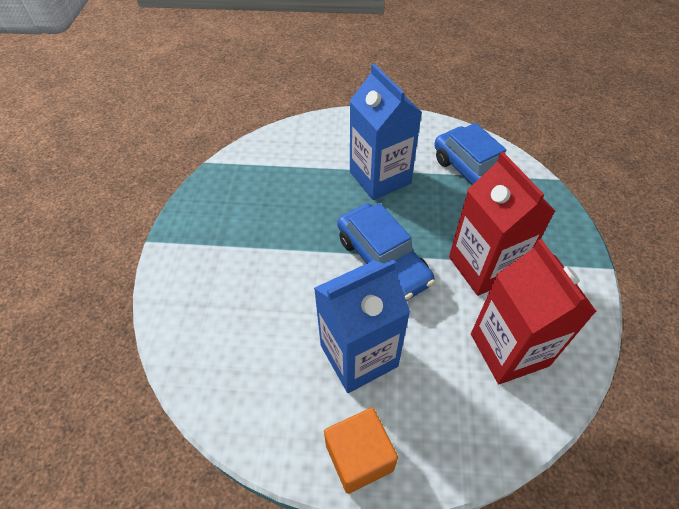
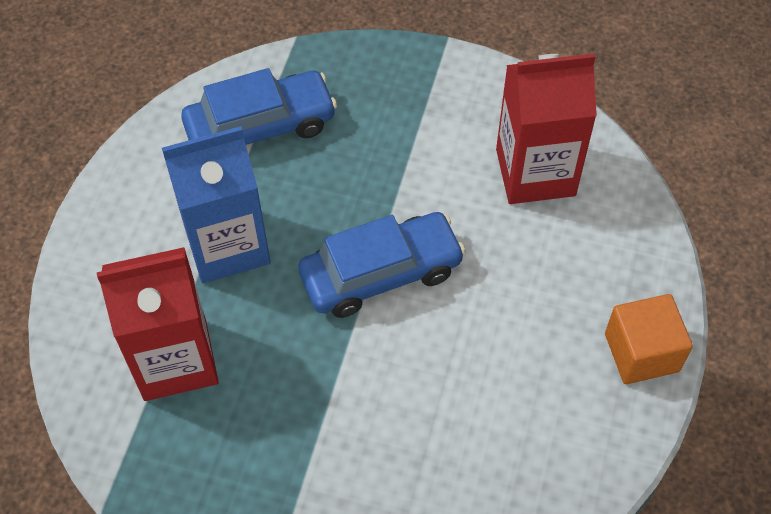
camera: 80 degrees left, 5 degrees up
(359, 356) = (518, 330): blue carton -> none
(484, 266) = (417, 162): red carton -> red carton (175, 360)

